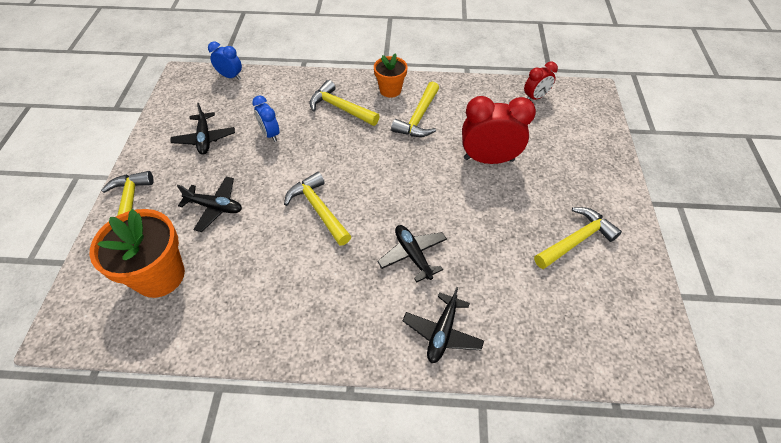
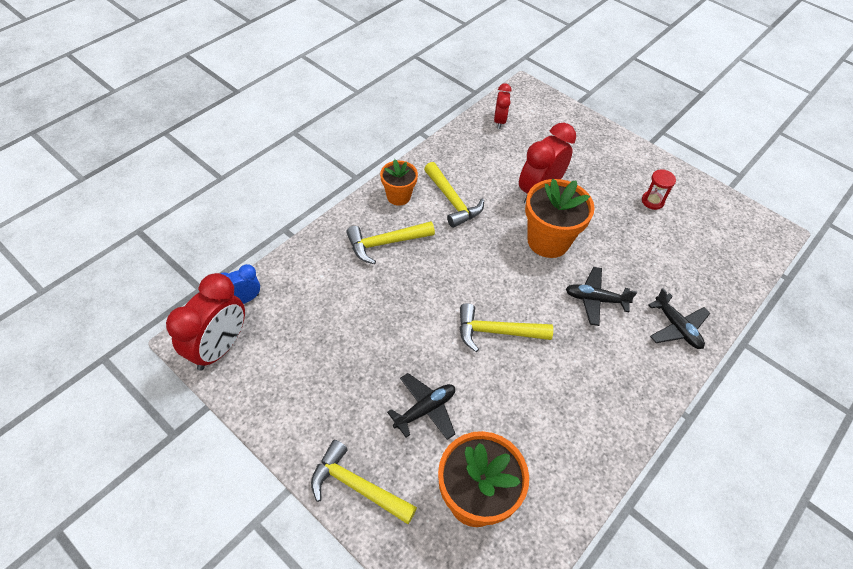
camera: 55 degrees left, 0 degrees up
(187, 88) = (219, 348): none -> red clock
(205, 139) = (319, 371): black plane -> none
(270, 134) = (367, 314): blue clock -> none
(442, 192) = (548, 241): none -> orange flower pot
(576, 240) = (652, 201): yellow hammer -> red hourglass

